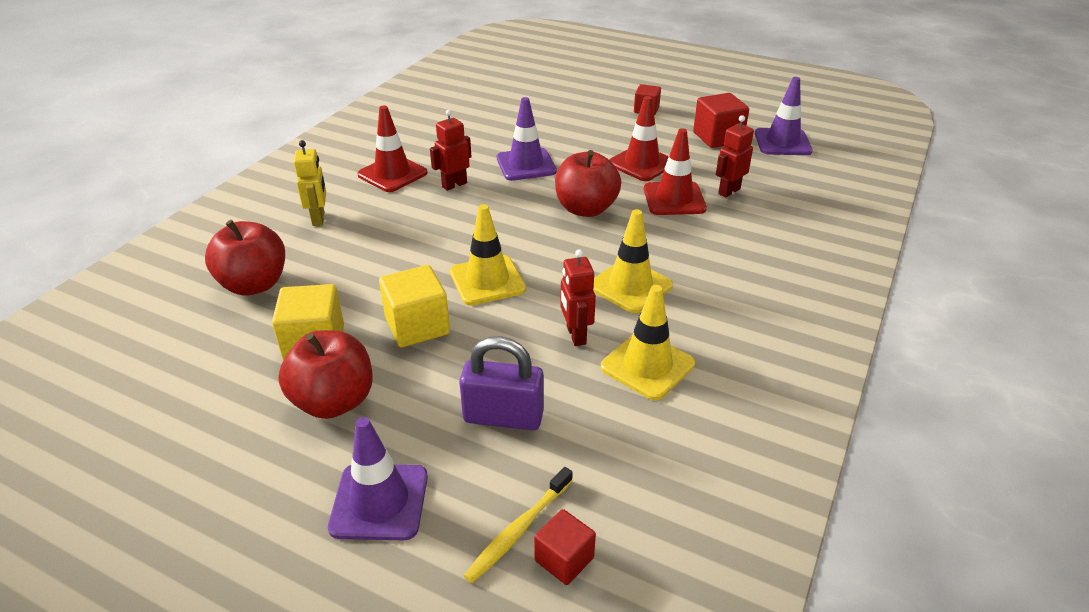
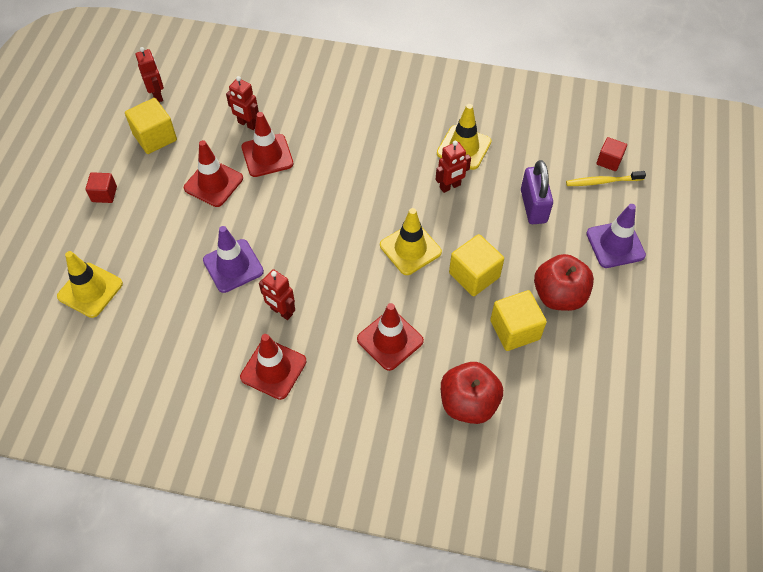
camera: 105 degrees left, 20 degrees up
(319, 218) = (364, 399): yellow robot -> none
(373, 245) = (390, 340): none -> red traffic cone
(518, 530) = (602, 181): yellow toothbrush -> yellow toothbrush turned 150 degrees clockwise
(586, 209) = (296, 208): red apple -> none
(630, 286) = (388, 166): yellow traffic cone -> yellow traffic cone (90, 290)
(717, 137) = (155, 137): red cube -> yellow cube
(782, 142) = (157, 95): purple traffic cone -> red robot

